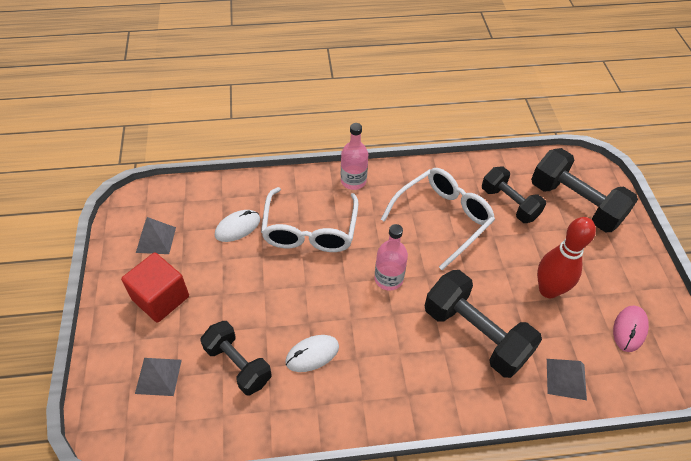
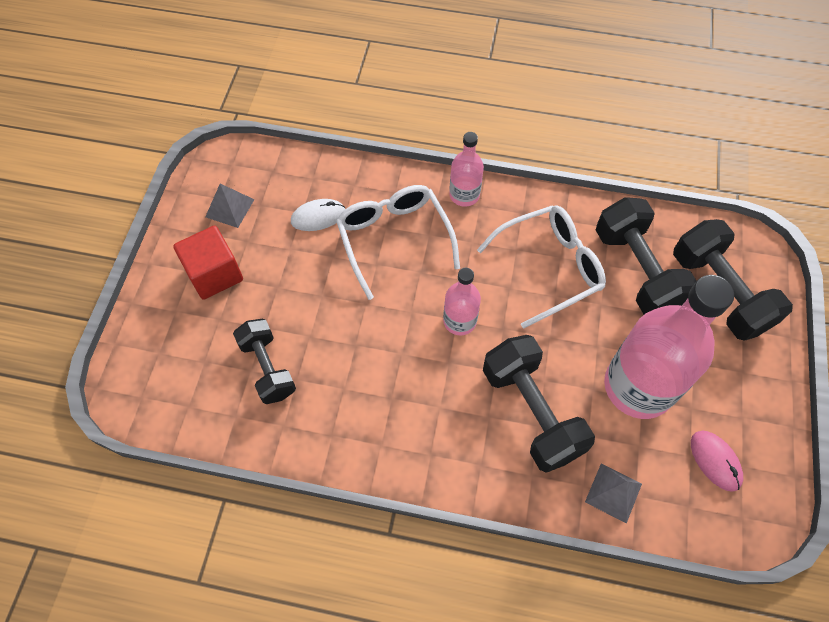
camera: 20 degrees right, 10 degrees up
(158, 376) = (187, 356): grey pyramid -> none
(310, 229) = (394, 240): white glasses -> white glasses turned 135 degrees clockwise
(312, 354) = (347, 380): white mouse -> none
(509, 203) = (637, 270): black dumbbell -> black dumbbell, size x1.52
(548, 290) = (638, 386): red bowling pin -> pink bottle
(629, 329) = (715, 461): pink mouse -> pink mouse turned 75 degrees counterclockwise

